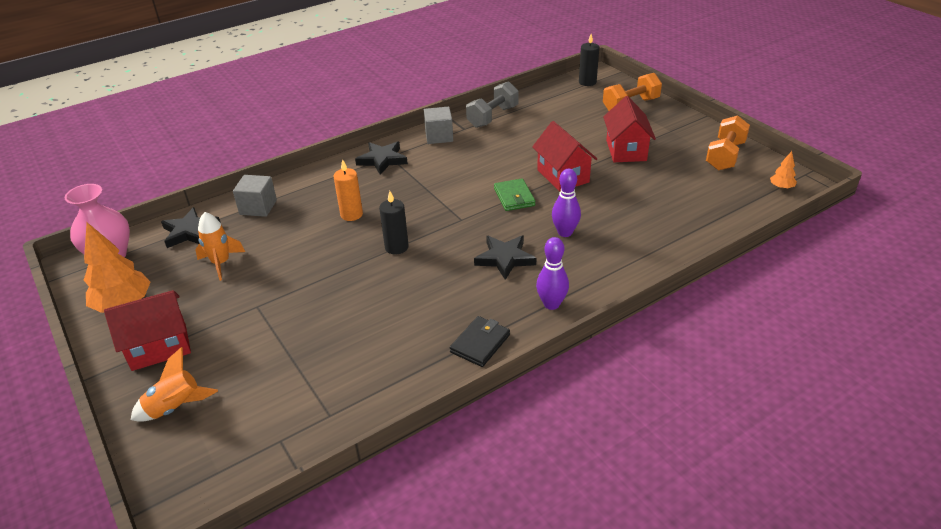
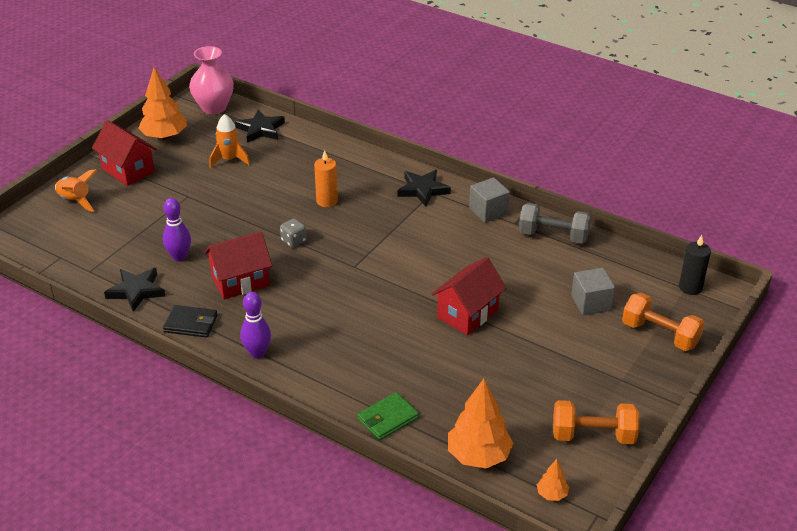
camera: 65 degrees right, 0 degrees up
(258, 207) = (310, 149): grey cube -> grey cube (591, 303)
(396, 247) = (293, 241): black candle -> grey dice
(505, 259) = (308, 309): black star -> black star (136, 291)
(514, 197) = (409, 290): green wallet -> green wallet (388, 418)
(565, 232) = (368, 337): purple bowling pin -> purple bowling pin (179, 257)
(626, 150) = (550, 350): red house -> red house (240, 282)
(732, 209) = (478, 456): none -> orange tree

